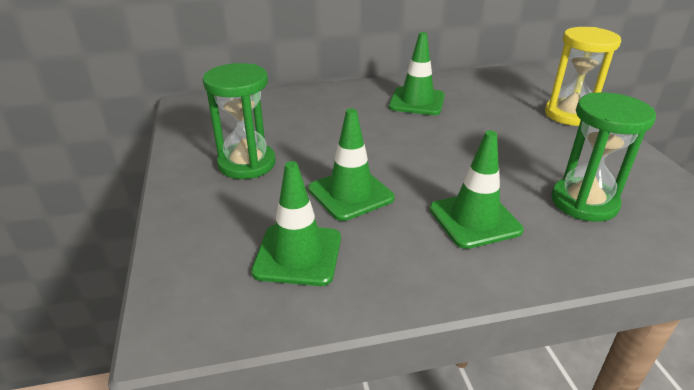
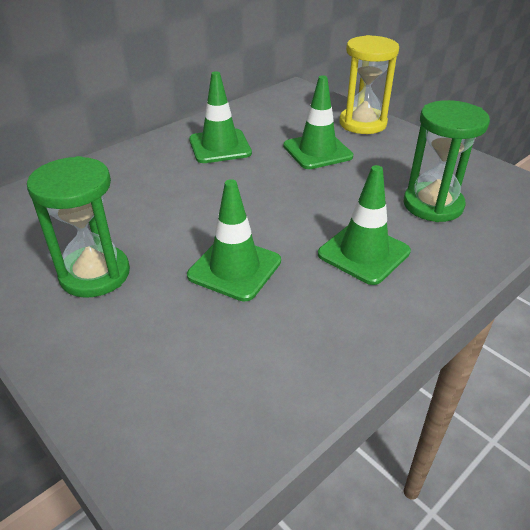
camera: 30 degrees left, 5 degrees up
(298, 255) = (236, 354): green traffic cone -> green traffic cone (317, 151)

